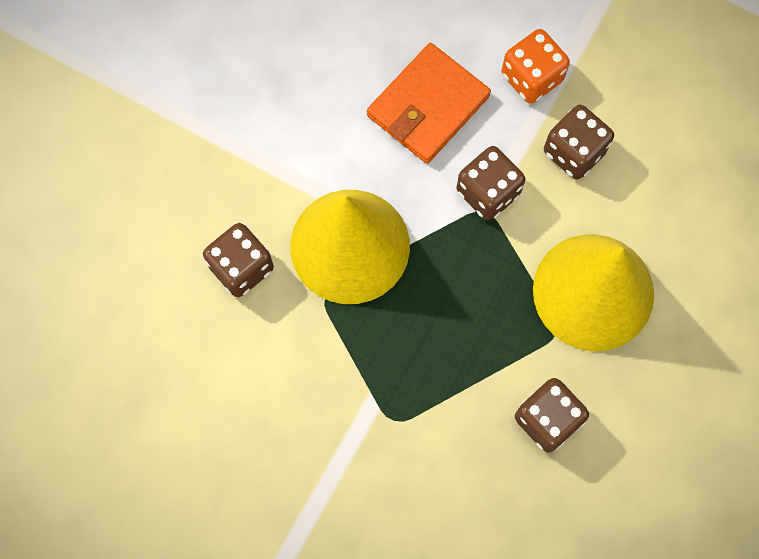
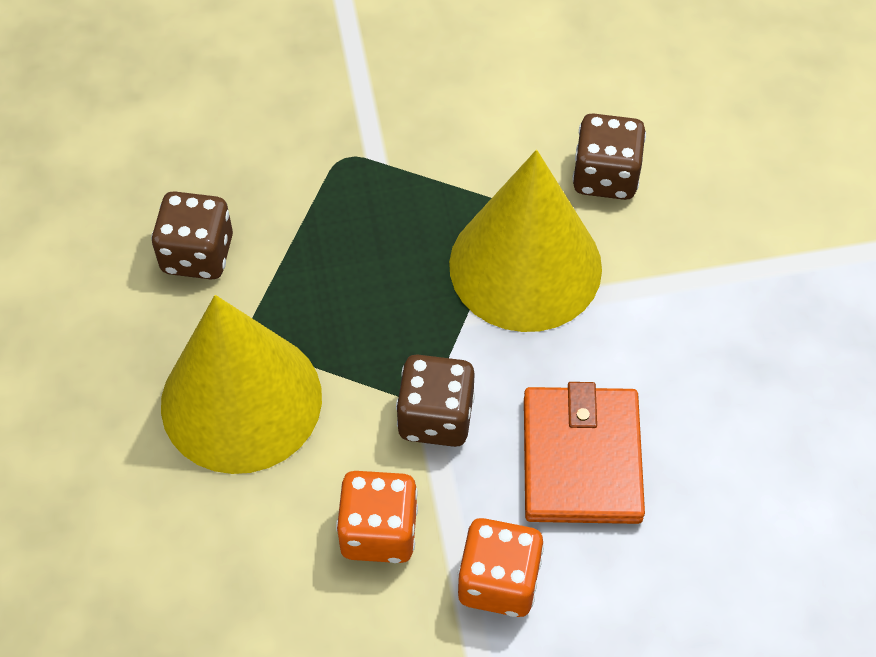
camera: 140 degrees right, 15 degrees down
(574, 152) = (379, 531): brown dice -> orange dice

